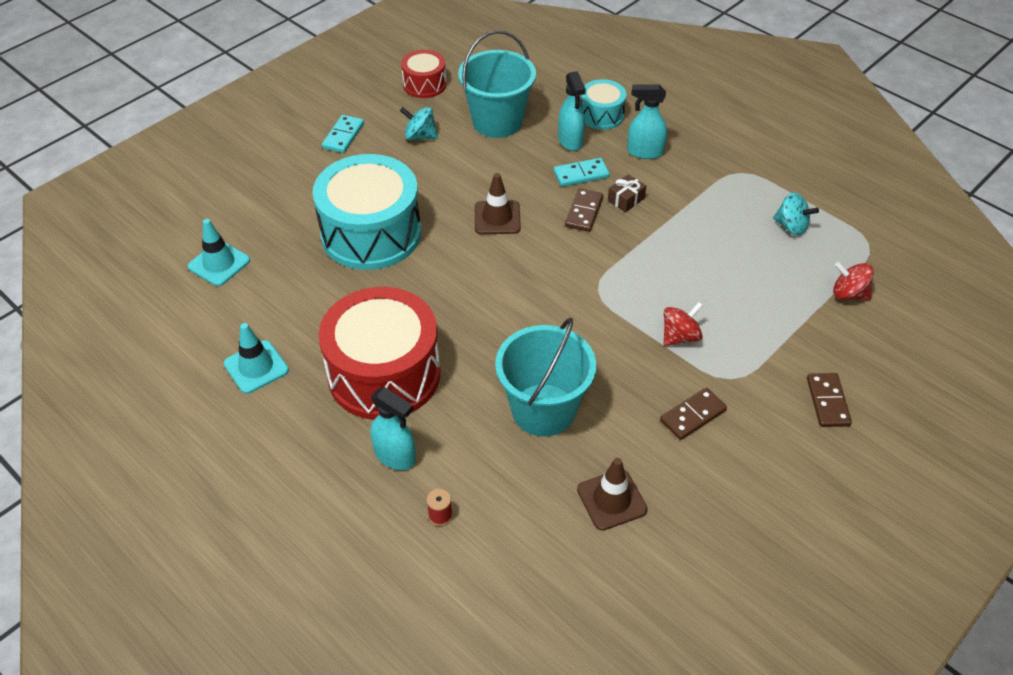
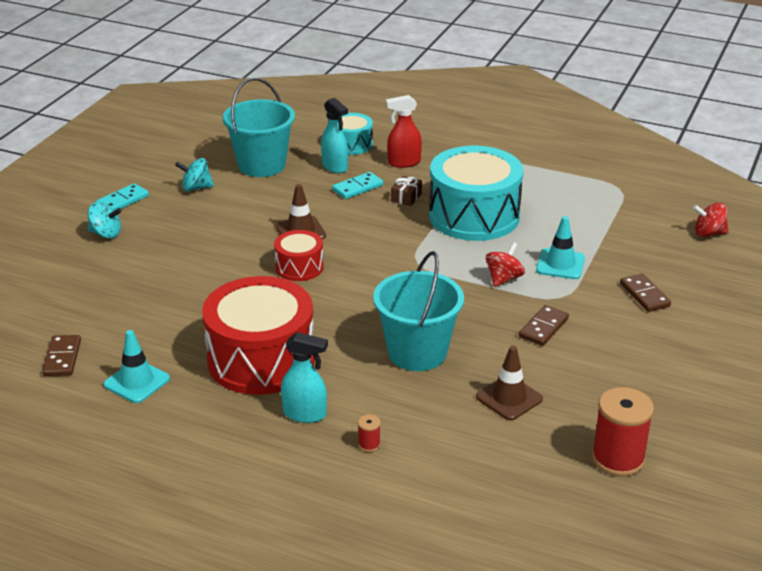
camera: 20 degrees left, 15 degrees down
(219, 263) = (55, 315): turquoise traffic cone -> turquoise traffic cone (560, 264)
(343, 136) = (123, 201): turquoise domino -> turquoise domino turned 45 degrees clockwise
(371, 233) = (190, 264): turquoise drum -> turquoise drum (474, 216)
(424, 84) = (179, 151): red drum -> red drum (299, 267)
(584, 212) = (375, 213): brown domino -> brown domino (62, 358)
(644, 152) = (403, 162): turquoise spray bottle -> red spray bottle
(692, 619) = (618, 459): none -> red spool
(791, 226) = (552, 189): turquoise spinning top -> turquoise spinning top (106, 234)
(848, 294) = (622, 223): red spinning top -> red spinning top (708, 233)

